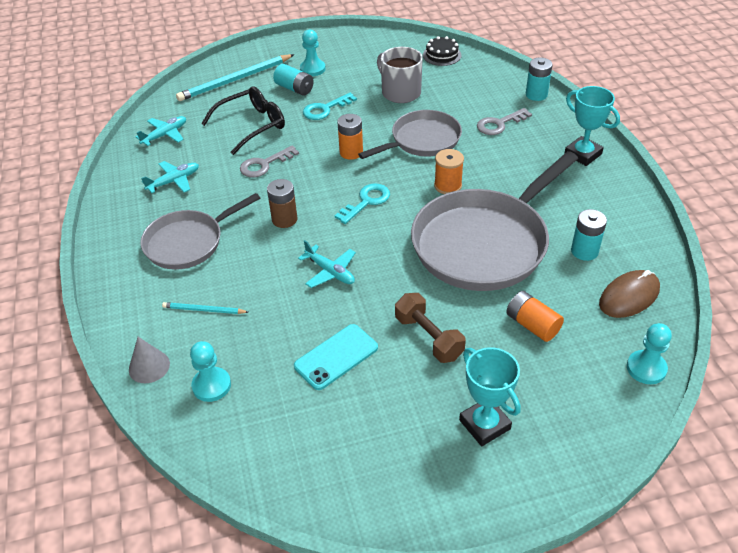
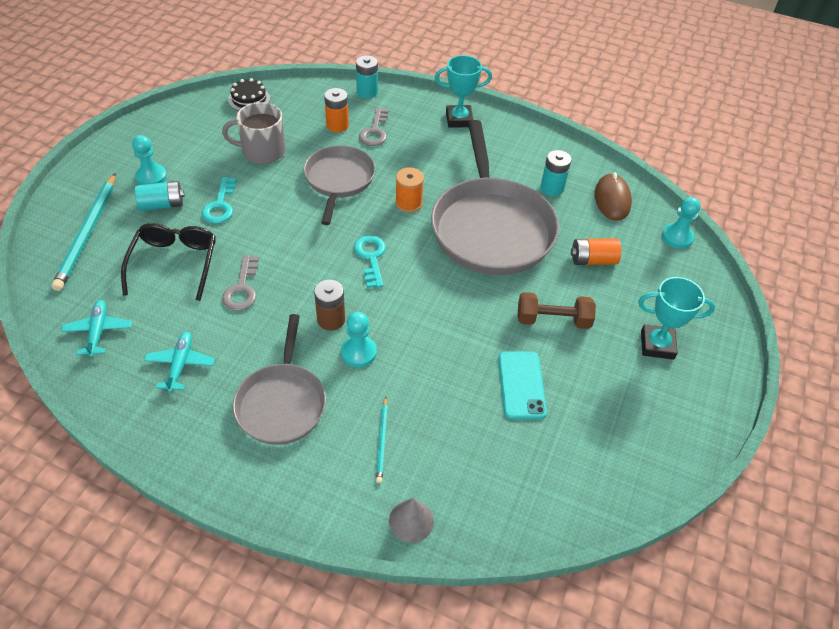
camera: 55 degrees left, 5 degrees up
(203, 310) = (382, 441): turquoise pencil -> turquoise pencil turned 45 degrees counterclockwise
(211, 385) = (476, 486): turquoise pawn -> turquoise pawn (358, 352)
(330, 272) = (427, 330): turquoise plane -> none
(351, 152) = (299, 227): orange battery -> orange battery (337, 125)

